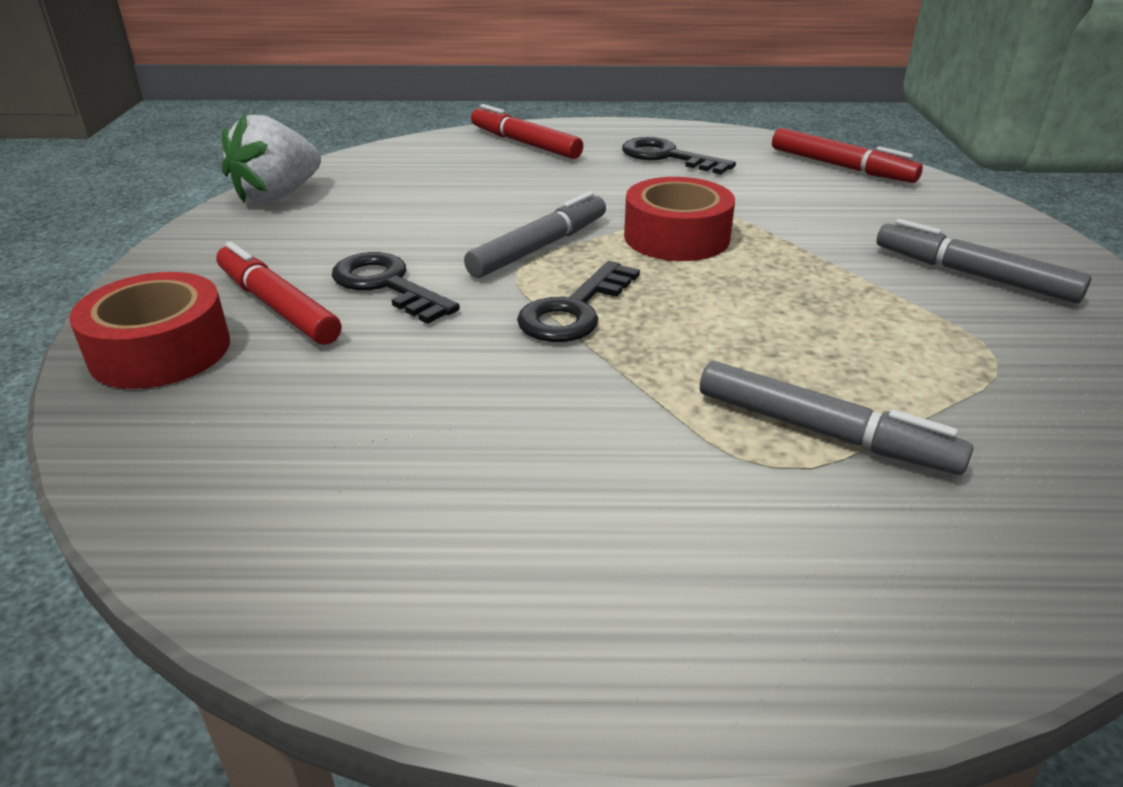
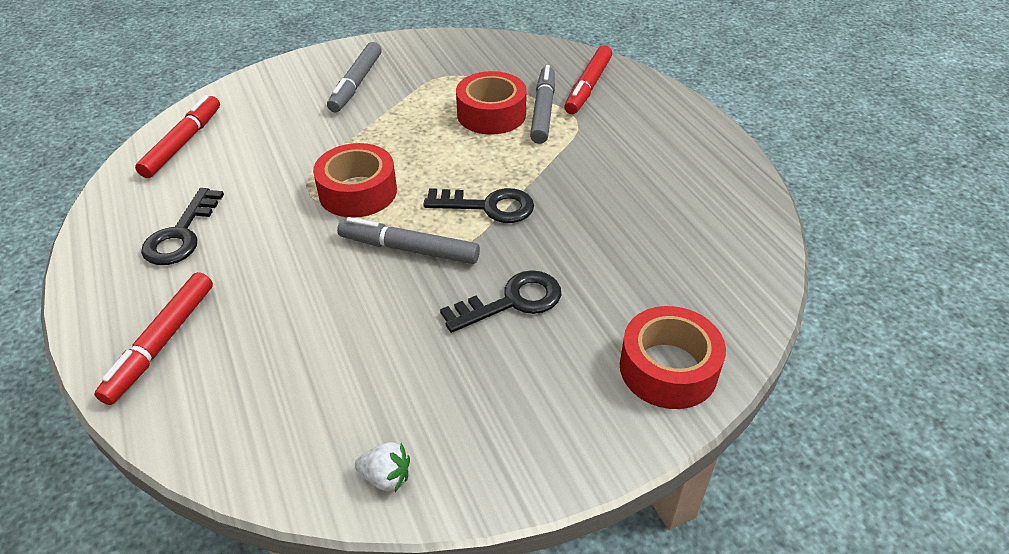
camera: 115 degrees left, 10 degrees up
(277, 306) = (577, 343): red marker -> red marker (588, 87)
(278, 195) = (386, 477): white strawberry -> white strawberry, size x0.50
(387, 285) = (512, 301): black key -> black key turned 135 degrees counterclockwise
(832, 371) = (491, 114): none -> red tape

